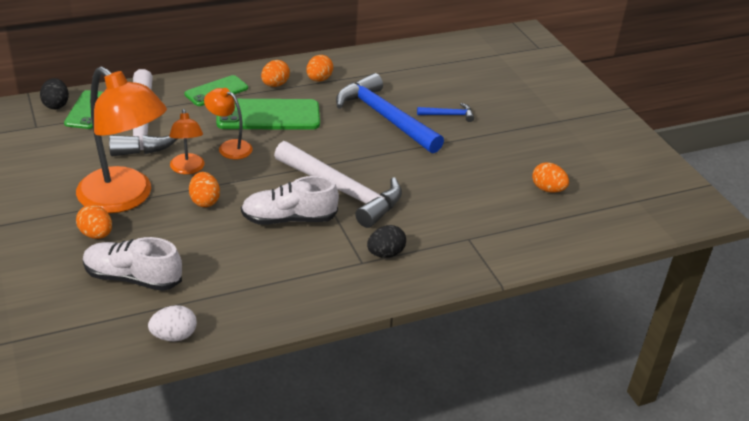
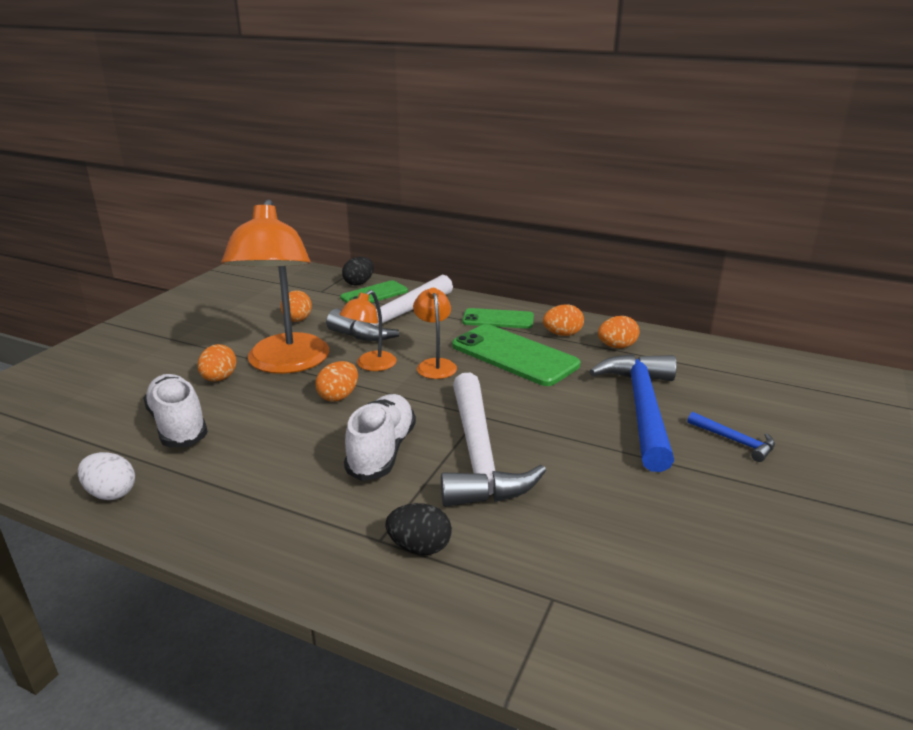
camera: 50 degrees right, 10 degrees down
(289, 219) = (382, 451): white shoe -> white shoe turned 60 degrees clockwise
(547, 189) = (778, 608): orange egg -> orange egg (297, 320)

